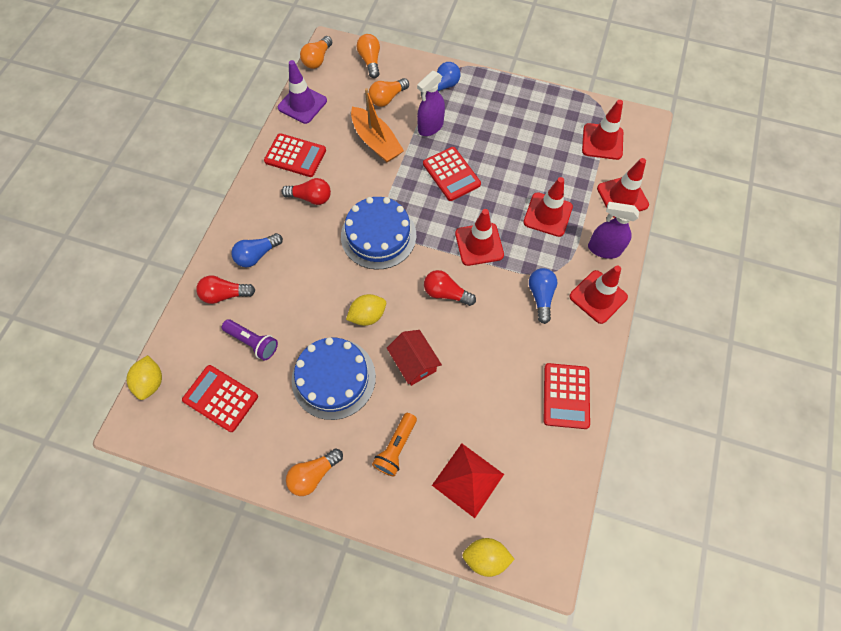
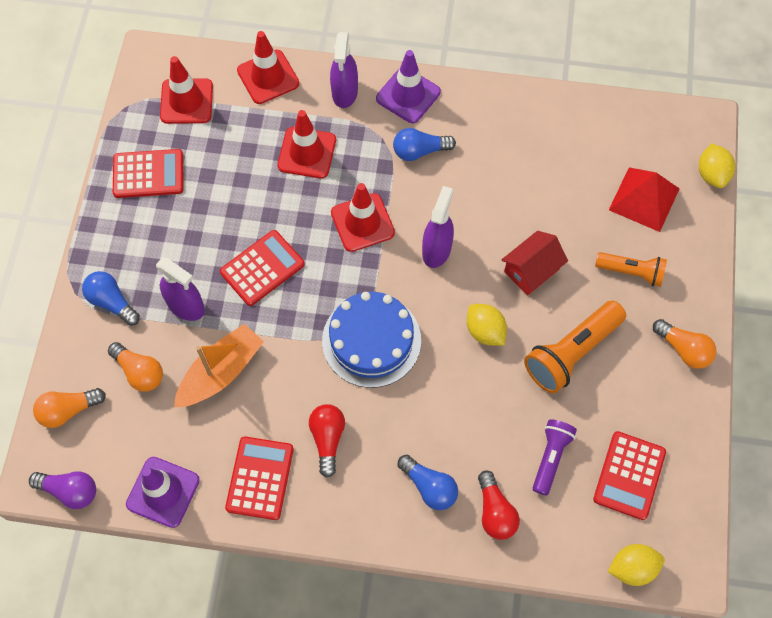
camera: 100 degrees left, 0 degrees up
(317, 59) = (70, 491): orange light bulb -> purple light bulb
(333, 378) = (571, 353): blue cake -> orange flashlight
(446, 293) = (436, 250): red light bulb -> purple spray bottle
(566, 396) = (531, 118): red calculator -> red calculator (148, 174)
(598, 297) = (408, 95): red traffic cone -> purple traffic cone

